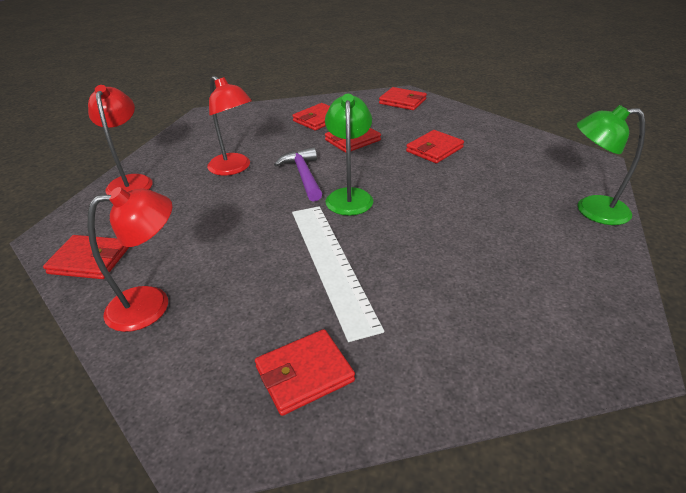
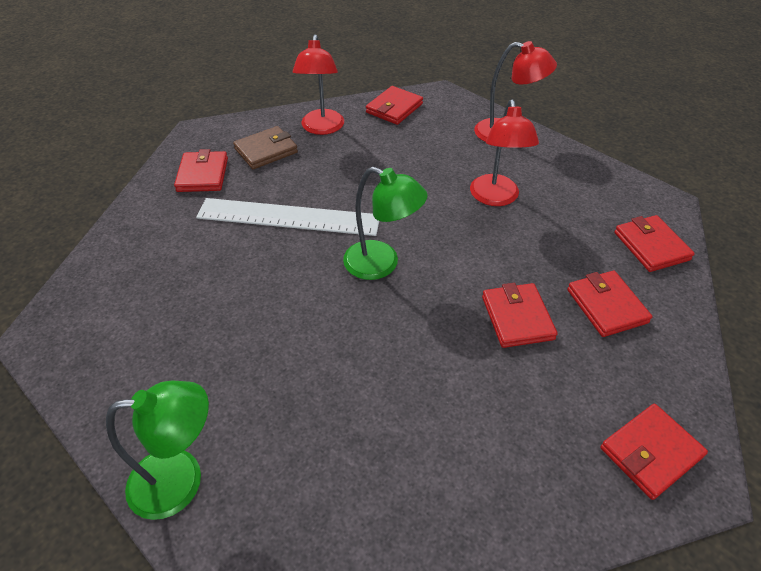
camera: 115 degrees right, 10 degrees up
(222, 335) = (266, 150): none -> brown wallet
(234, 168) = (496, 198): red lamp -> red lamp turned 75 degrees counterclockwise
(303, 175) = (448, 243): purple hammer -> none
(434, 149) = (440, 397): red wallet -> red wallet (651, 246)
(591, 210) = (181, 479): green lamp -> green lamp turned 45 degrees clockwise

